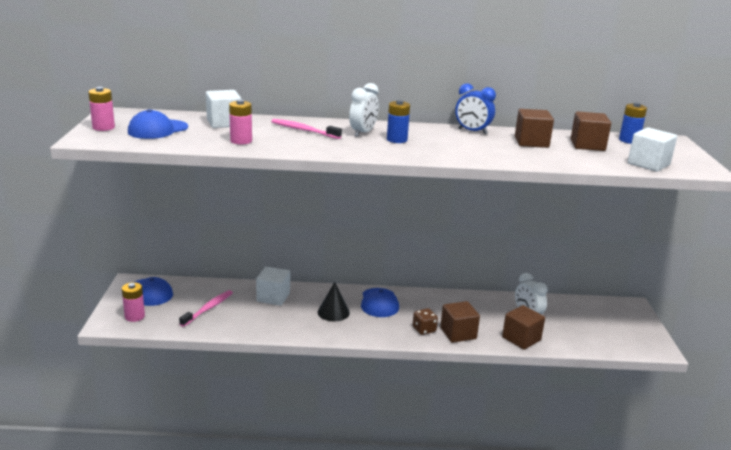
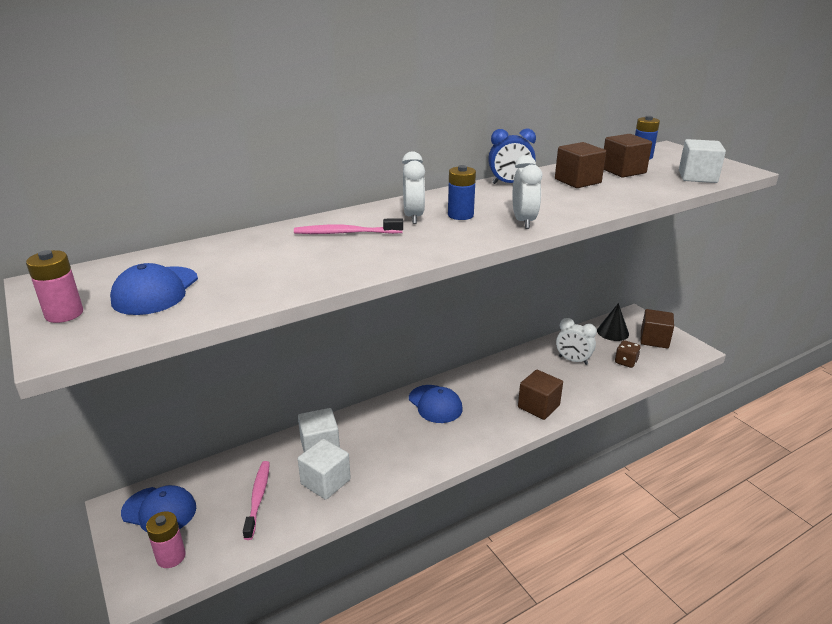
camera: 30 degrees left, 5 degrees up
(224, 123) = (233, 252): white cube -> white cube (325, 482)
(241, 141) = (295, 272): pink battery -> none
(333, 312) = (402, 436): black cone -> black cone (612, 332)
(424, 330) = (506, 416): brown dice -> brown dice (625, 362)
(435, 154) = (523, 221): none -> white clock
(521, 339) = (593, 387): brown cube -> brown cube (654, 340)

